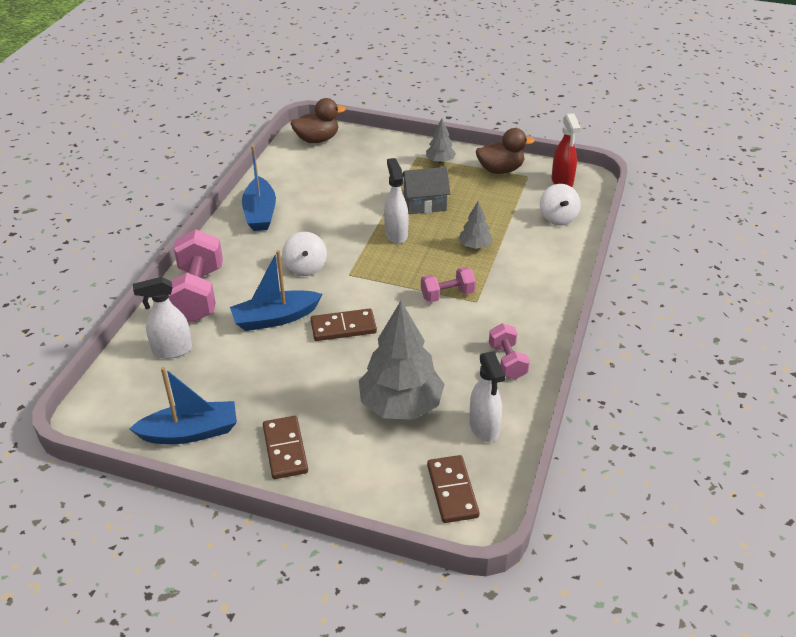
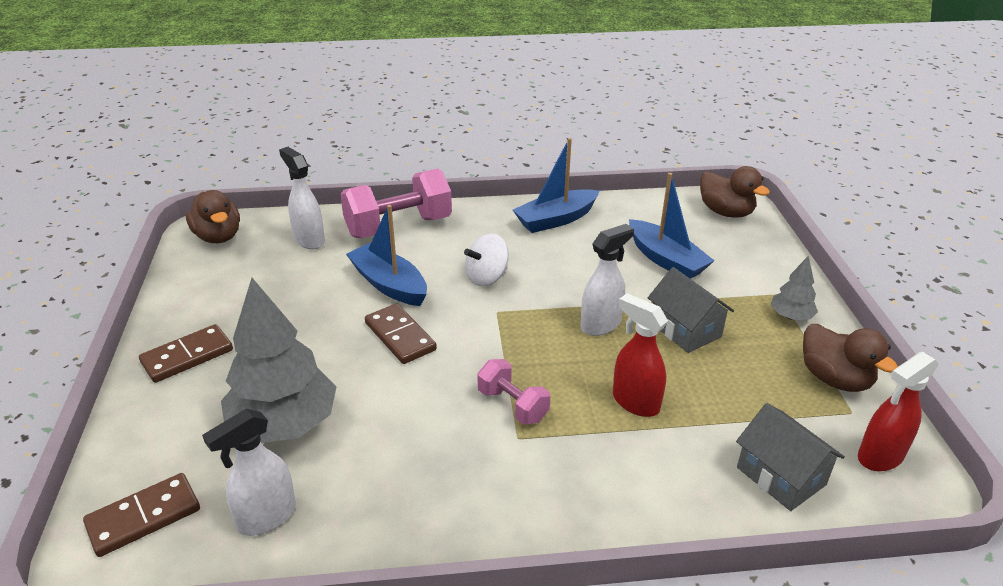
camera: 65 degrees right, 5 degrees down
(114, 408) = (218, 236): none -> brown duck
(190, 432) = (197, 288): blue boat -> blue boat (666, 259)
(475, 246) = (635, 402): grey tree -> red spray bottle
(507, 361) = (409, 506): pink dumbbell -> none
(558, 218) = (781, 476): white spinning top -> grey house

